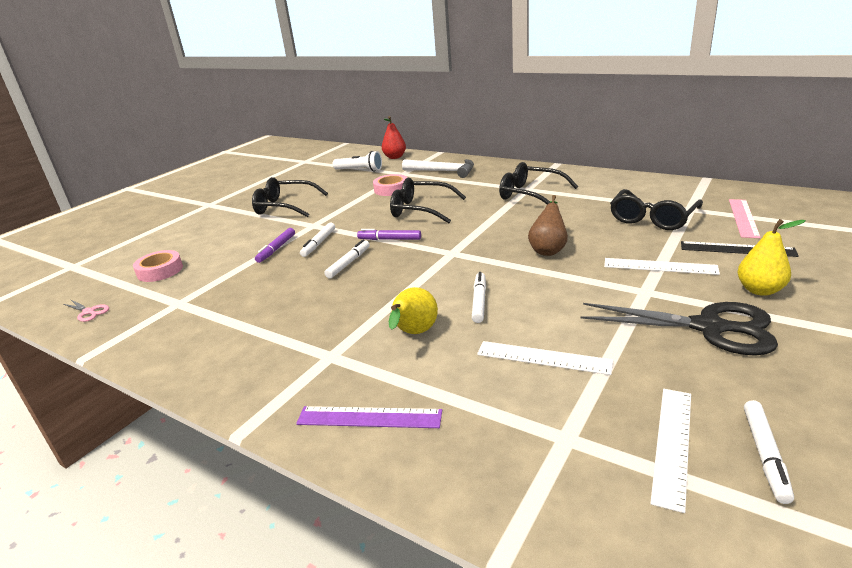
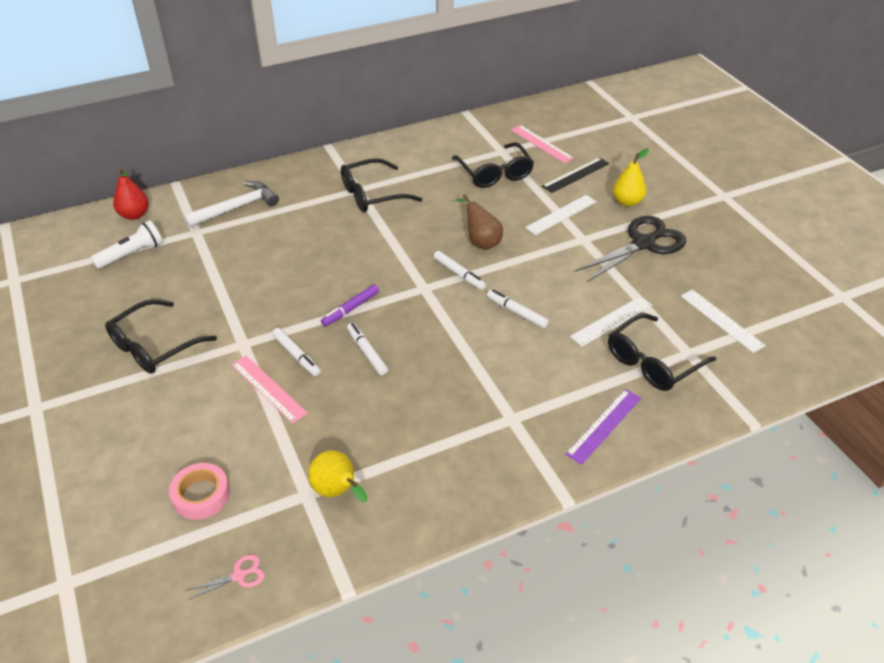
camera: 60 degrees left, 15 degrees up
(276, 249) = (268, 388): purple marker -> pink ruler
(391, 189) = (229, 258): pink tape -> none
(414, 333) = (525, 363): yellow pear -> yellow pear (337, 492)
(420, 209) = (311, 264): black glasses -> black glasses (652, 362)
(765, 455) = (749, 298): white marker -> white marker (459, 274)

